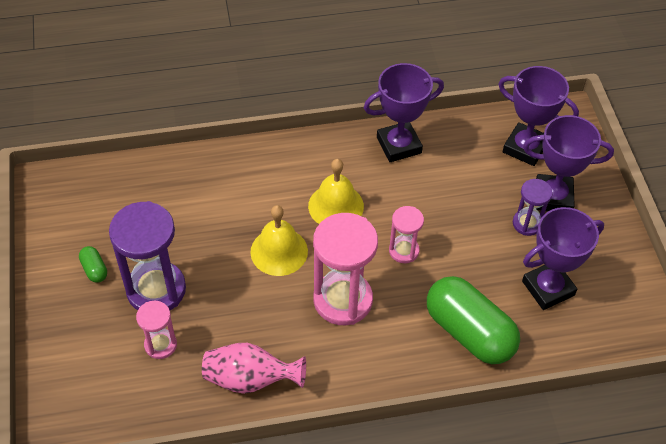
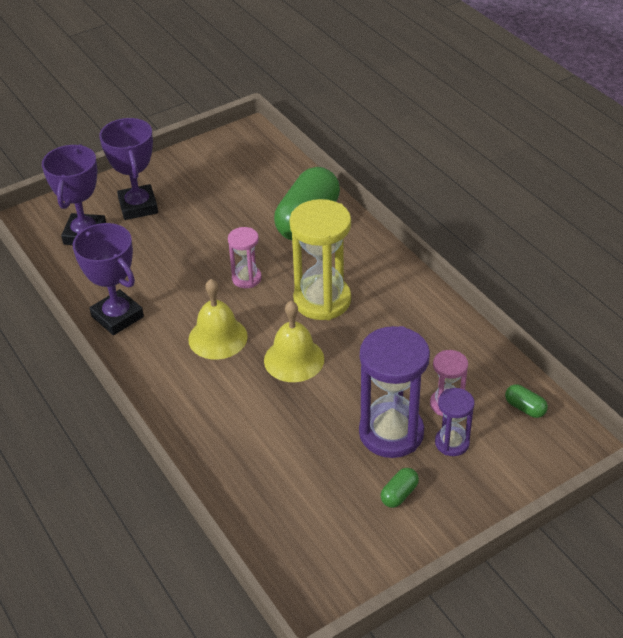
camera: 110 degrees left, 10 degrees down
(118, 406) = (525, 408): none -> green capsule
(250, 379) = (438, 331): pink vase -> none
(343, 300) = (322, 300): pink hourglass -> yellow hourglass
(527, 223) = (176, 214): purple hourglass -> purple hourglass (452, 443)
(548, 288) = (239, 190): purple trophy -> none

